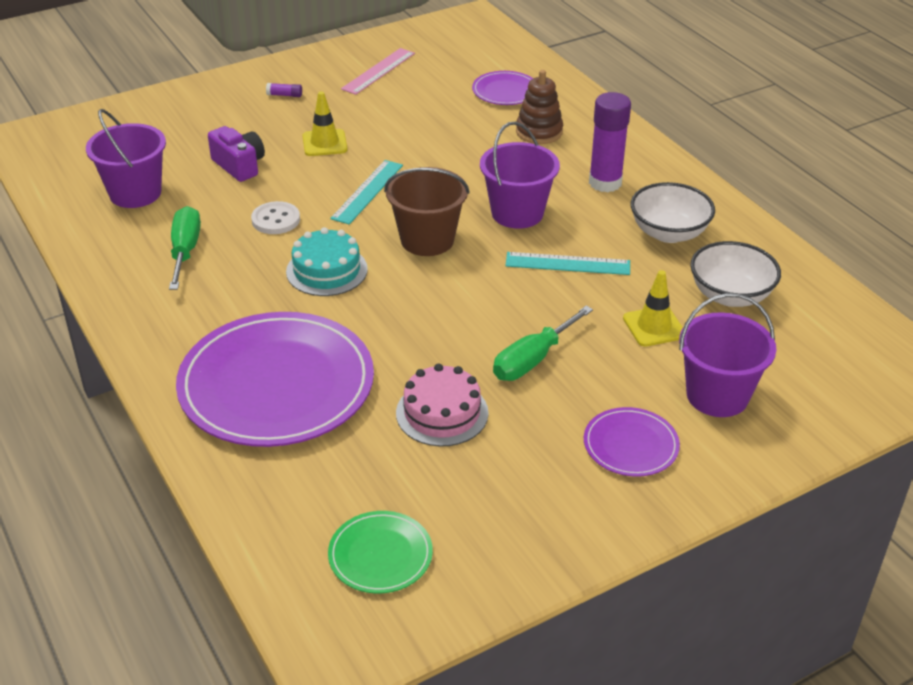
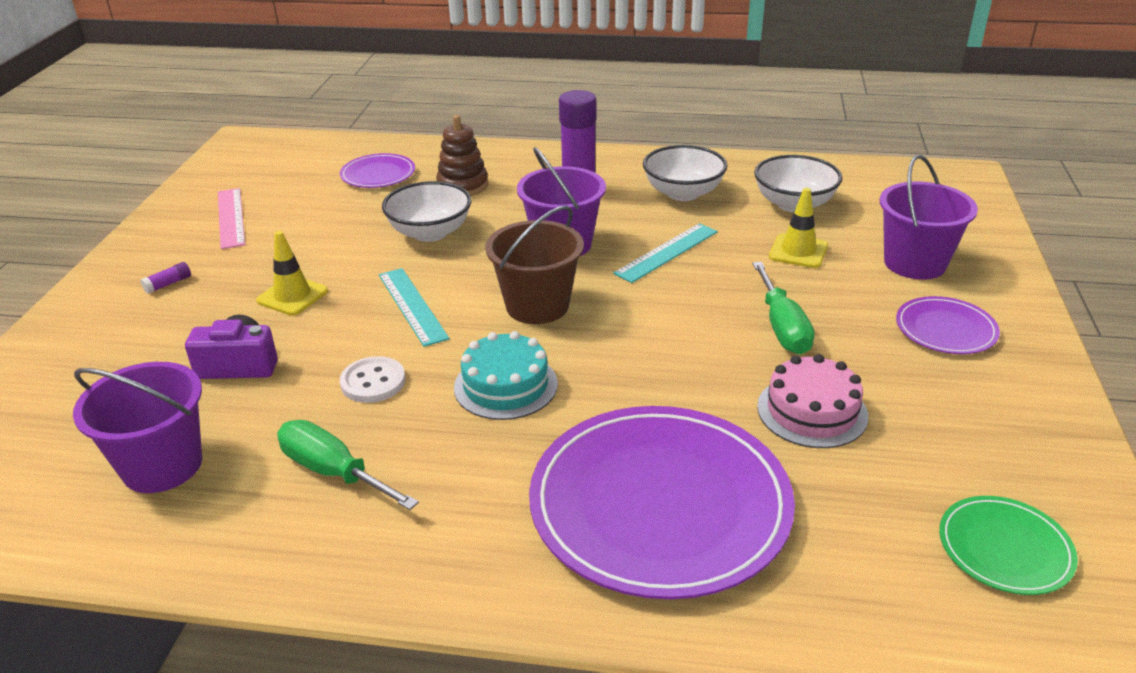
camera: 50 degrees left, 5 degrees down
(460, 152) = (430, 232): none -> white bowl

